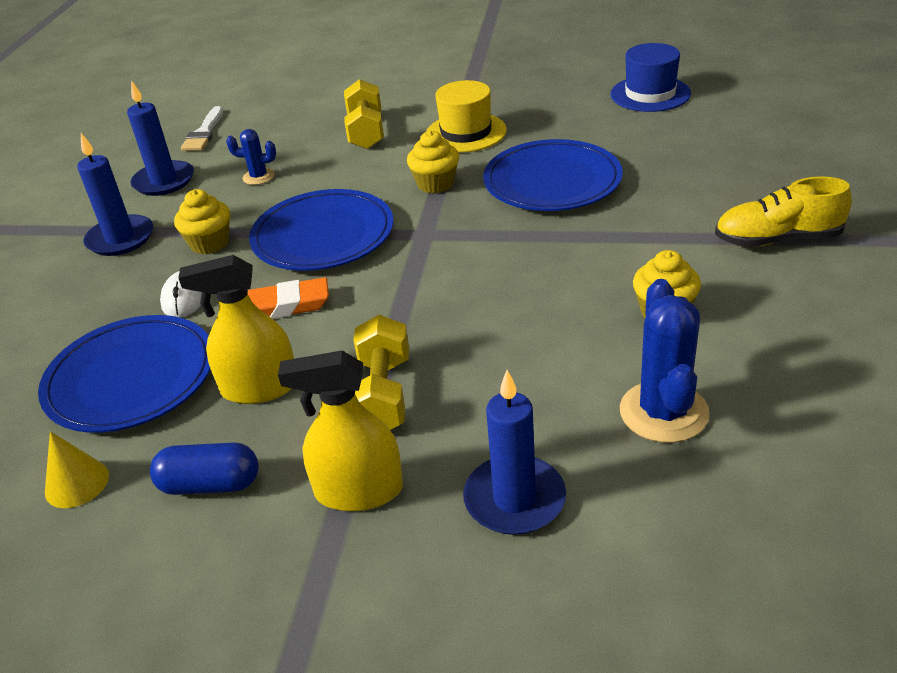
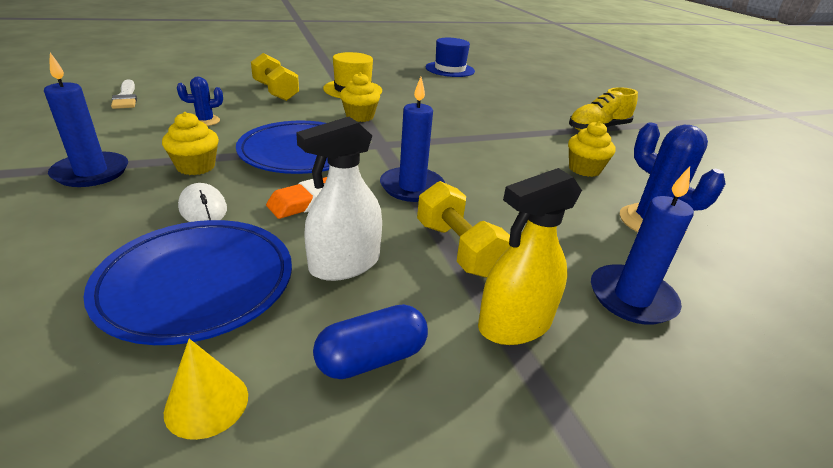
camera: 35 degrees left, 5 degrees down
(164, 181) = (109, 129): blue candle -> blue candle (412, 187)
(259, 388) = (344, 264): yellow spray bottle -> white spray bottle
(552, 182) = (439, 111): blue plate -> none

